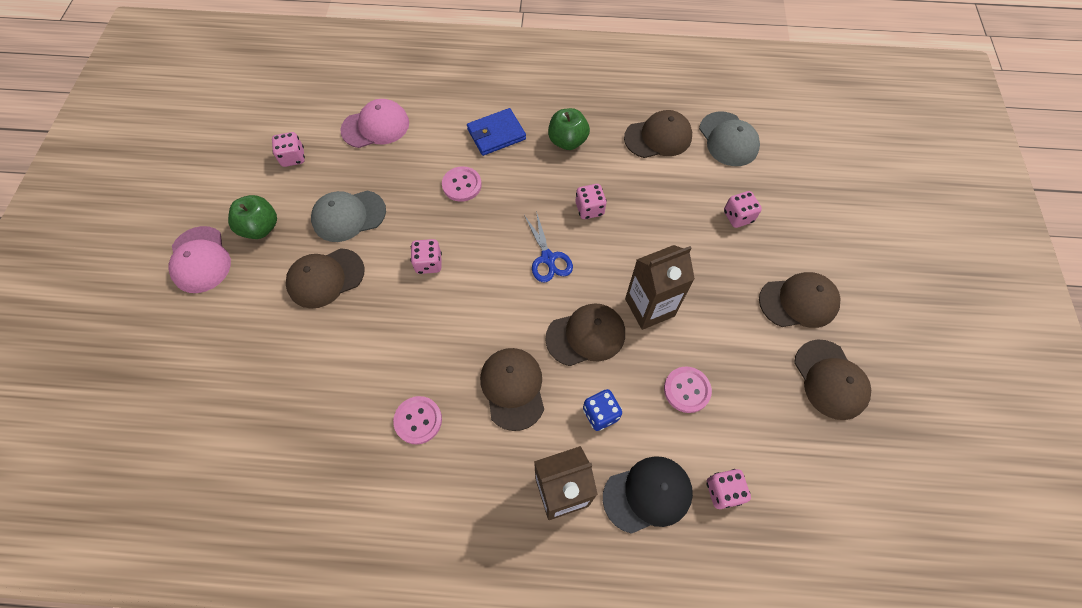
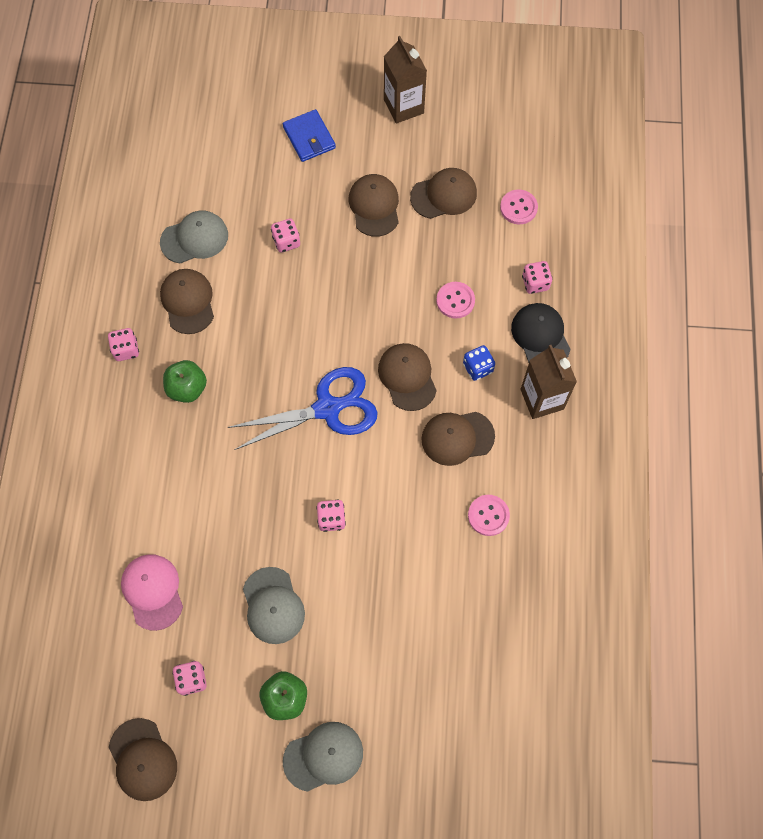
camera: 90 degrees left, 5 degrees up
(200, 260) = (323, 756): pink cap -> grey cap
(325, 278) = (347, 618): brown cap -> brown cap (143, 759)
(462, 185) = (238, 492): pink button -> pink button (518, 208)
(496, 134) = (173, 460): blue wallet -> blue wallet (309, 138)
(548, 258) = (328, 408): blue scissors -> blue scissors, size x1.86
(589, 209) = (273, 370): pink dice -> pink dice (126, 350)
(649, 307) = (379, 323): brown carton -> brown carton (403, 106)

